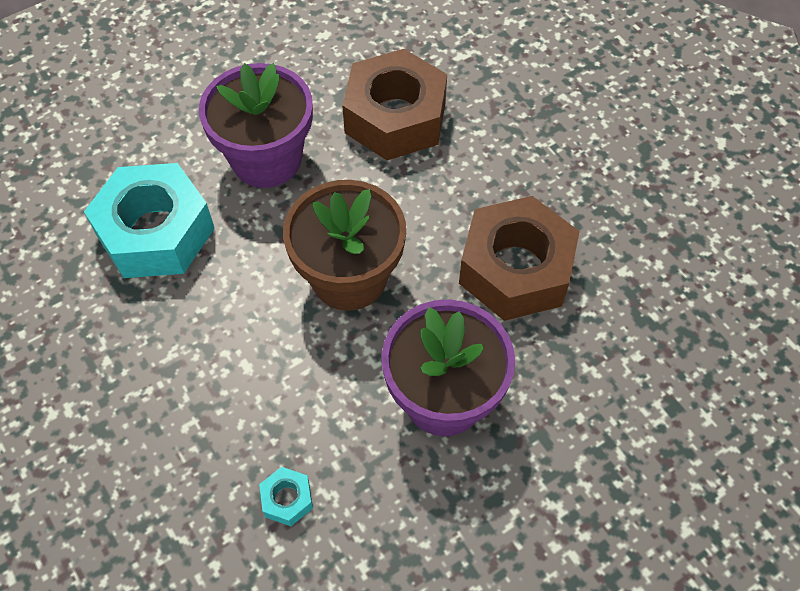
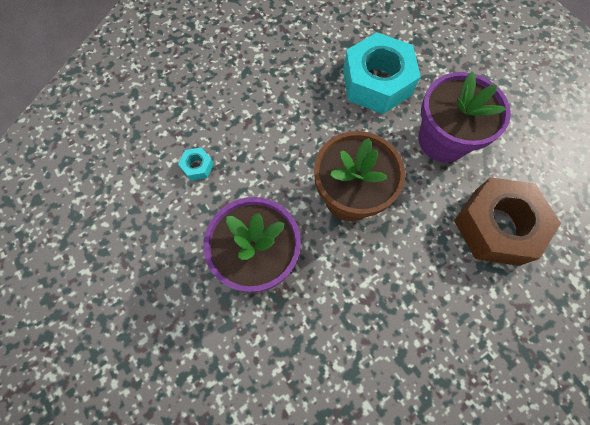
camera: 90 degrees right, 10 degrees up
(515, 269) = (363, 314): brown nut -> none

